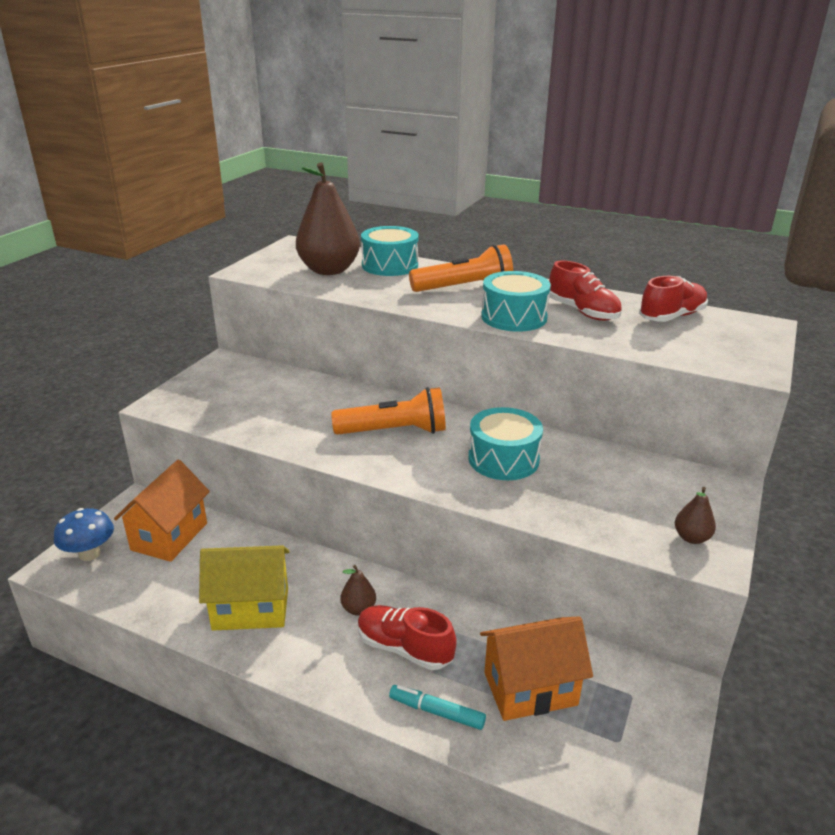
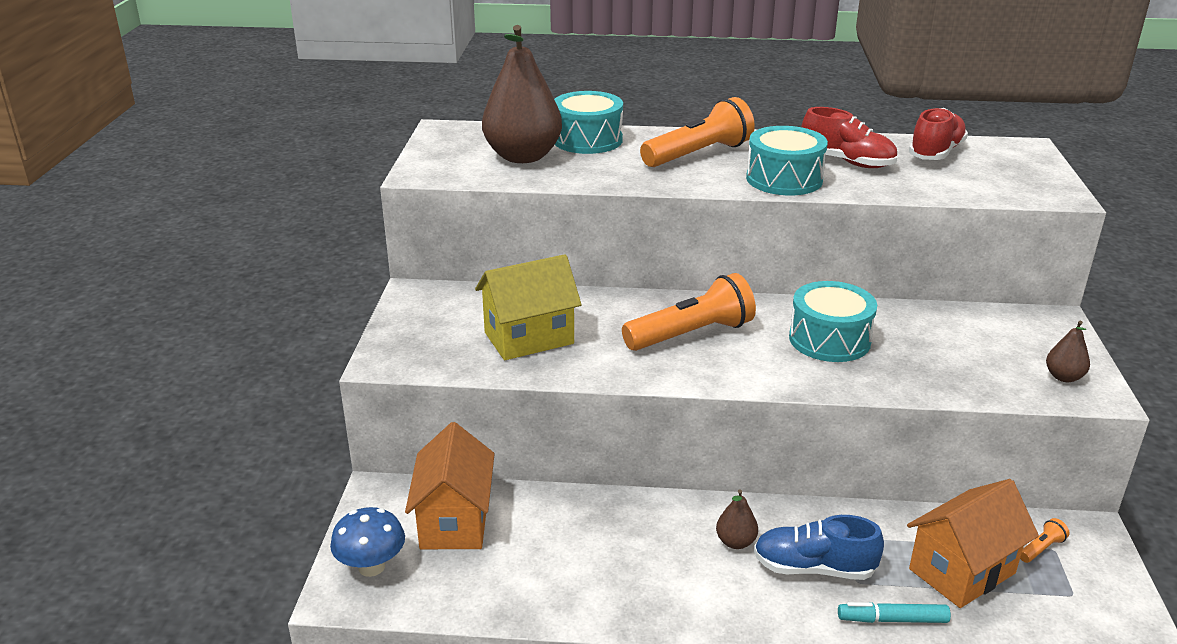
camera: 20 degrees left, 0 degrees up
(251, 609) = (619, 574): yellow house -> yellow house (529, 338)
(404, 648) = (813, 568): red shoe -> blue shoe
(619, 690) = (1041, 548): none -> orange flashlight

